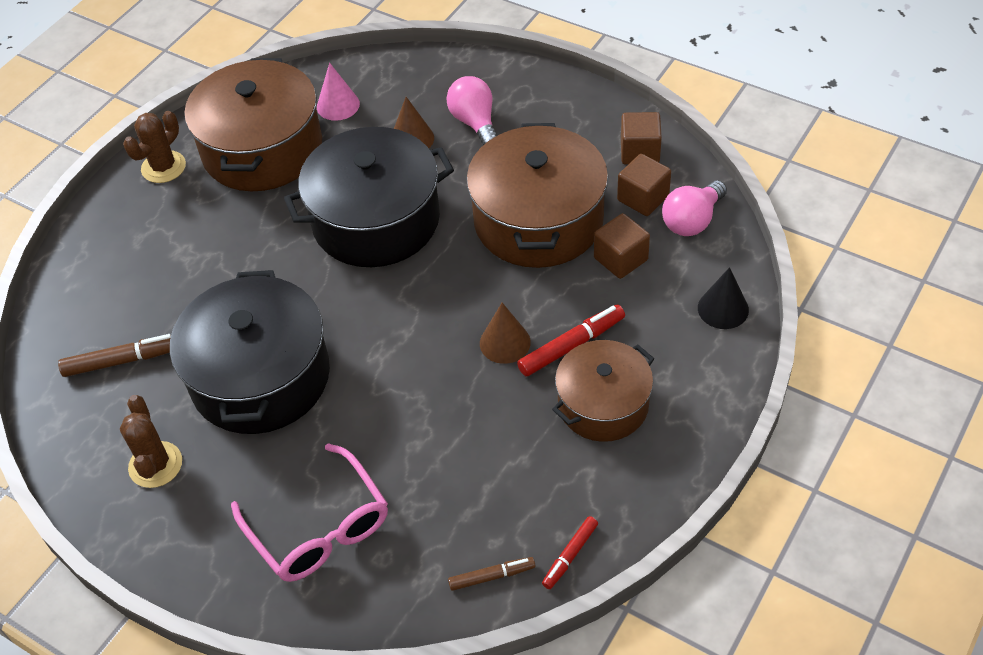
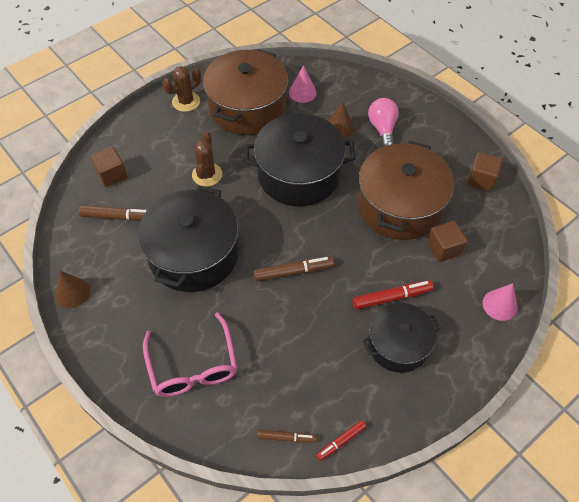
camera: 15 degrees right, 5 degrees up
(155, 465) = (112, 290): brown cactus -> brown cactus (207, 174)
(418, 355) = (293, 272): none -> brown marker
(505, 342) = (350, 281): brown cone -> brown cone (72, 292)
(603, 404) = (398, 345): brown pot -> black pot
(643, 198) = (472, 212): brown cube -> brown cube (112, 175)
(692, 221) = (499, 237): pink light bulb -> none
(723, 309) = (499, 305): black cone -> pink cone

